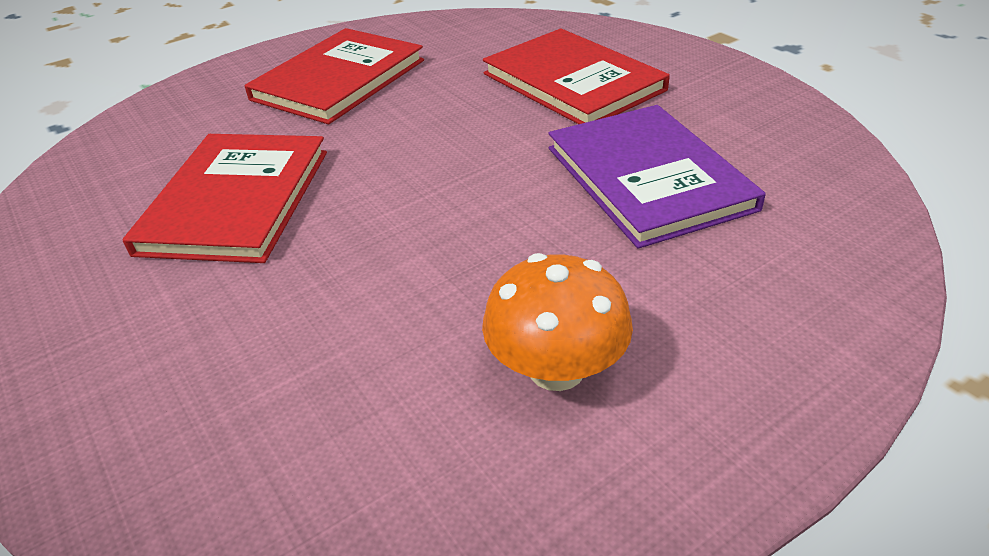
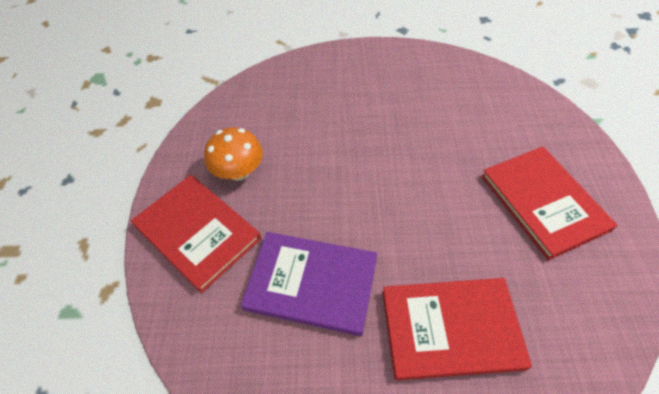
camera: 125 degrees right, 15 degrees up
(236, 201) = (427, 122): red book -> red book (197, 232)

